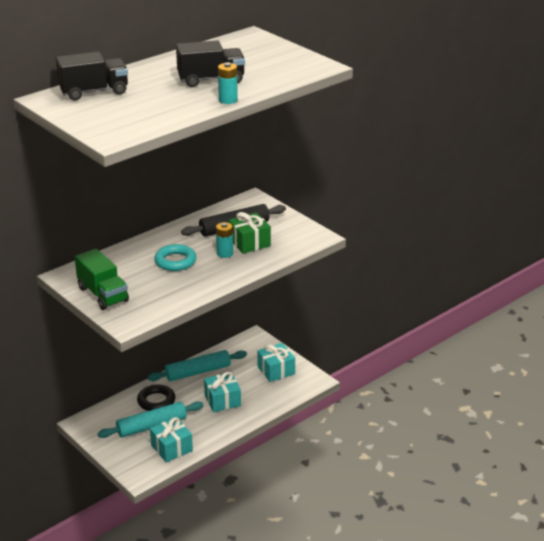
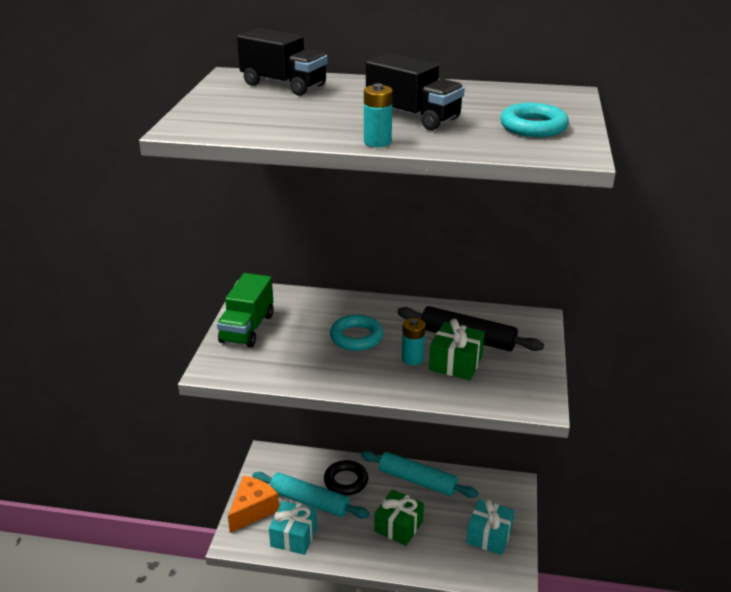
camera: 50 degrees right, 0 degrees up
(124, 455) = (253, 510): none -> orange cheese
(222, 400) = (398, 526): turquoise gift -> green gift
(276, 61) = (533, 127): none -> turquoise ring

